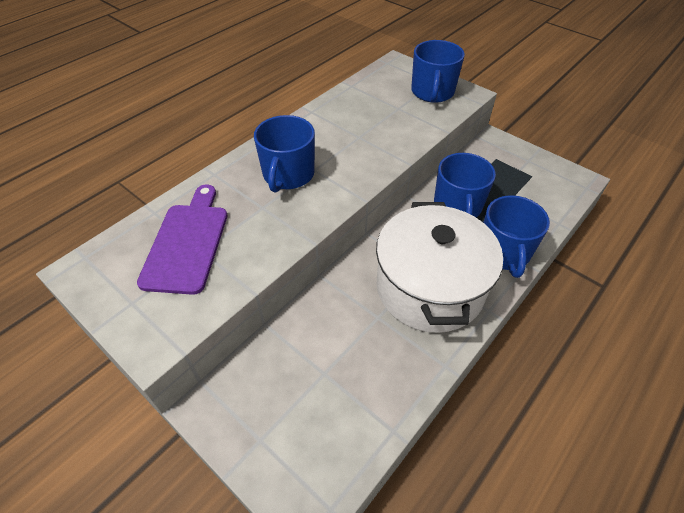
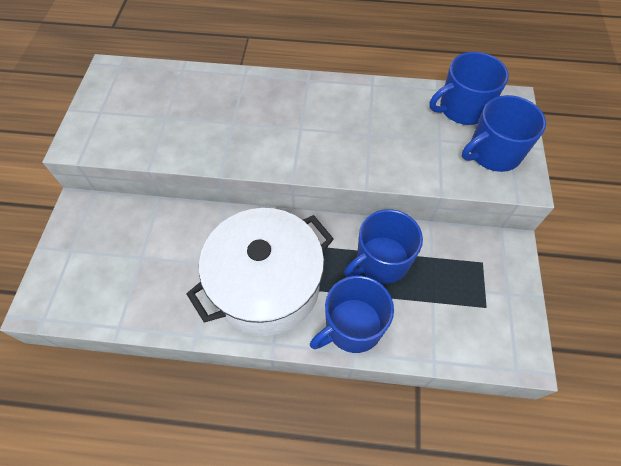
camera: 55 degrees right, 10 degrees up
(187, 243) = (167, 105): purple cutting board -> none
(288, 174) = (280, 116): blue mug -> blue mug (462, 108)

